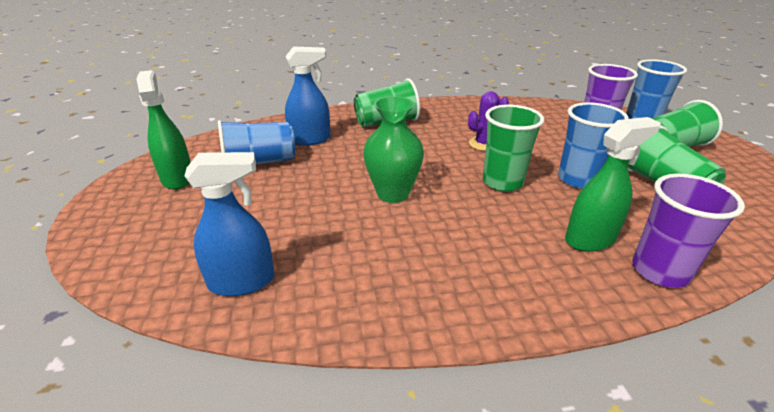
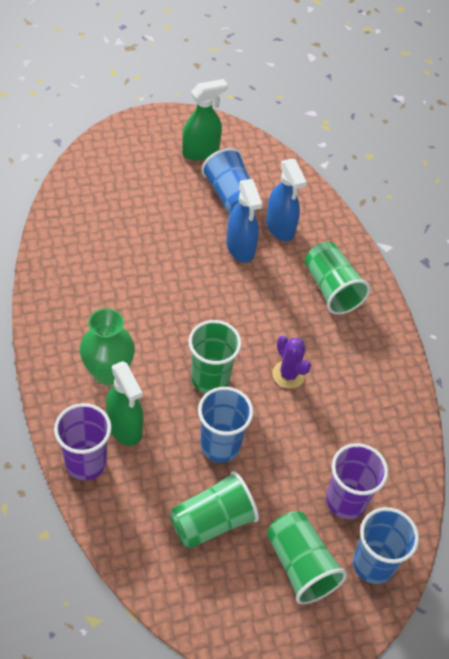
camera: 80 degrees right, 20 degrees up
(242, 281) = (79, 216): blue spray bottle -> blue spray bottle (240, 248)
(393, 193) = (186, 294): green vase -> green vase (108, 372)

